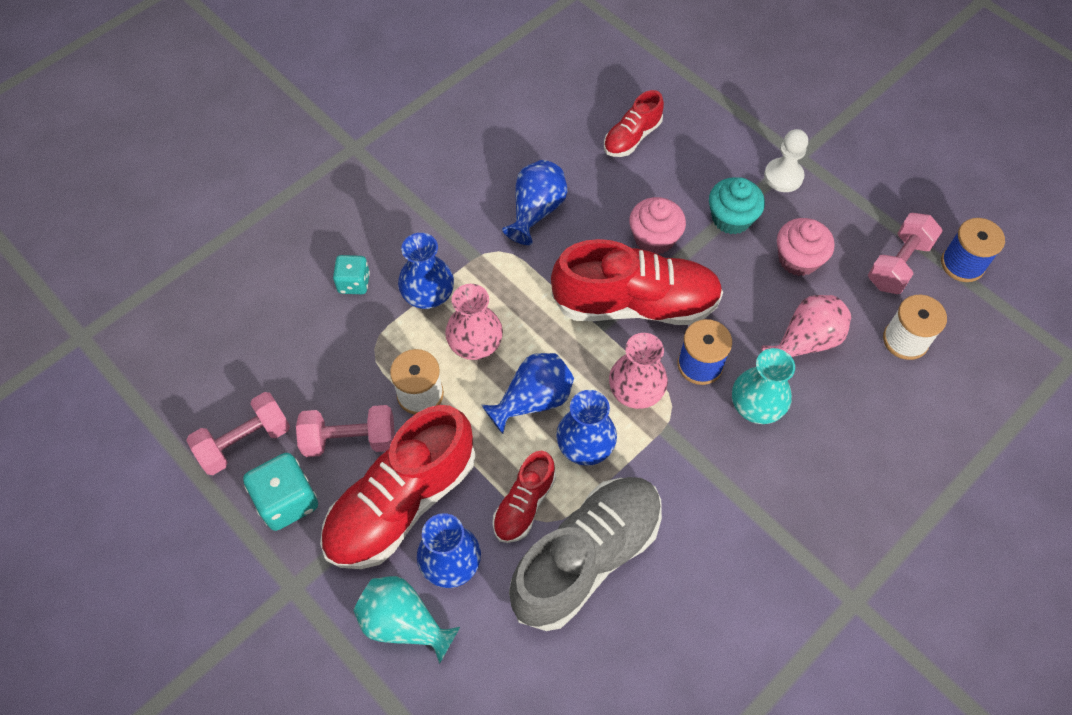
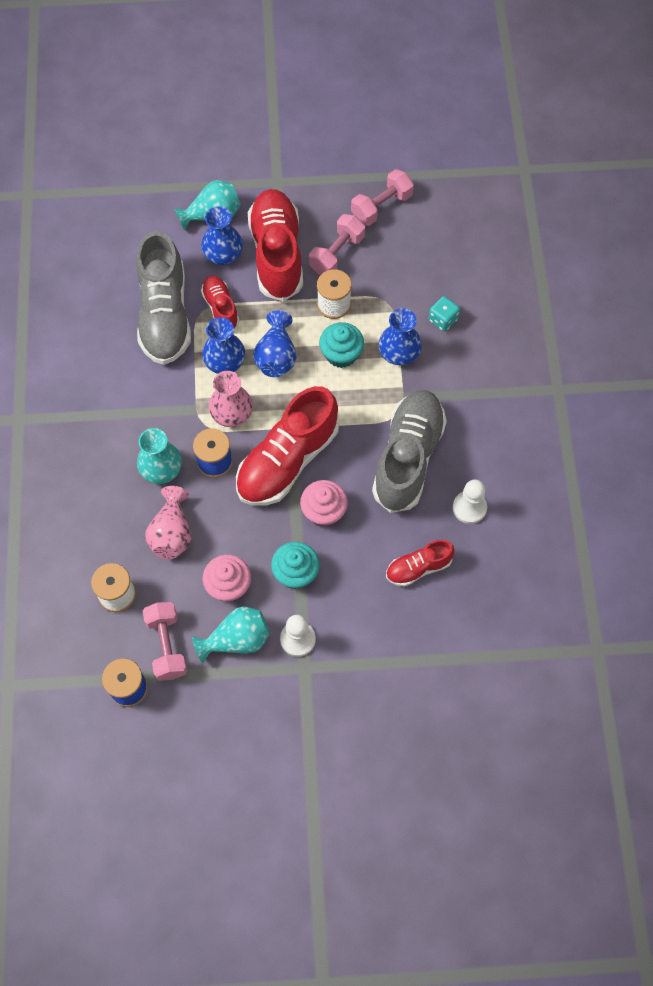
camera: 130 degrees right, 5 degrees up
(244, 442) = (381, 207): pink dumbbell -> pink dumbbell turned 45 degrees clockwise
(287, 501) = (327, 206): turquoise dice -> none
(475, 343) = (341, 354): pink vase -> turquoise cupcake
(536, 212) = (408, 458): blue vase -> grey shoe
(540, 137) = (469, 508): none -> white pawn
(632, 137) = (418, 568): red shoe -> red shoe turned 105 degrees counterclockwise
(833, 218) = (236, 640): none -> turquoise vase

